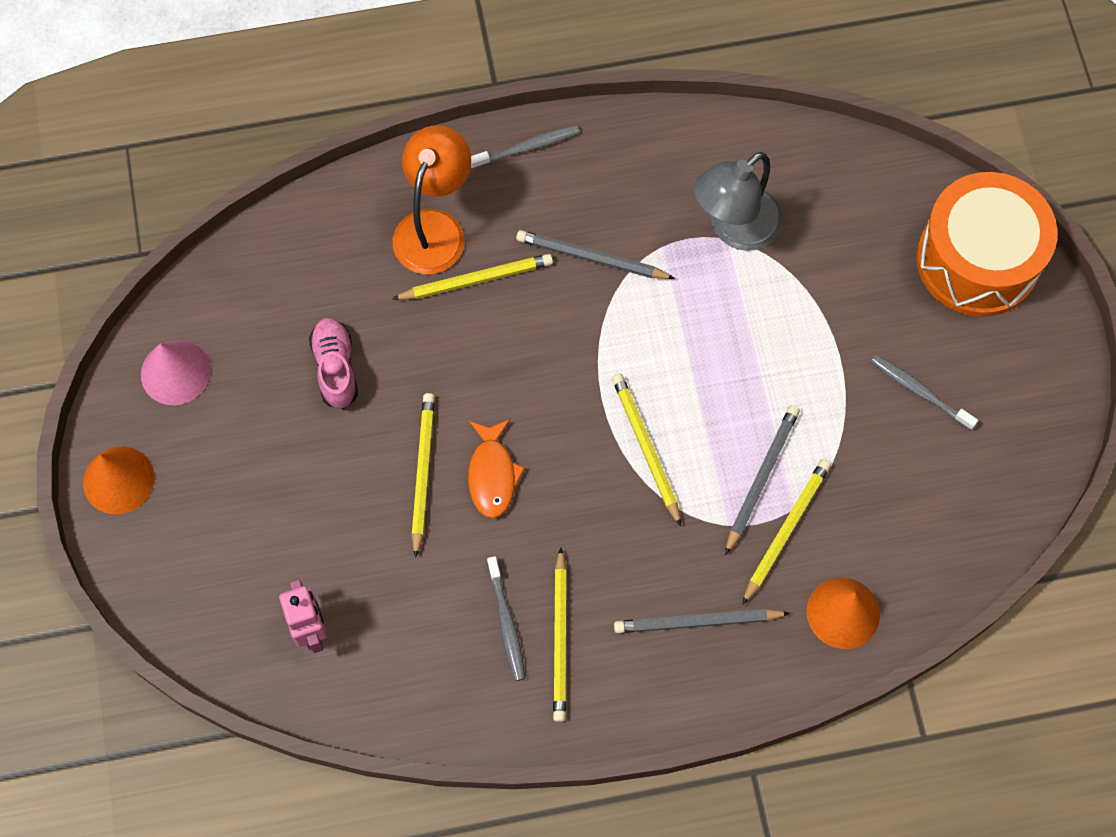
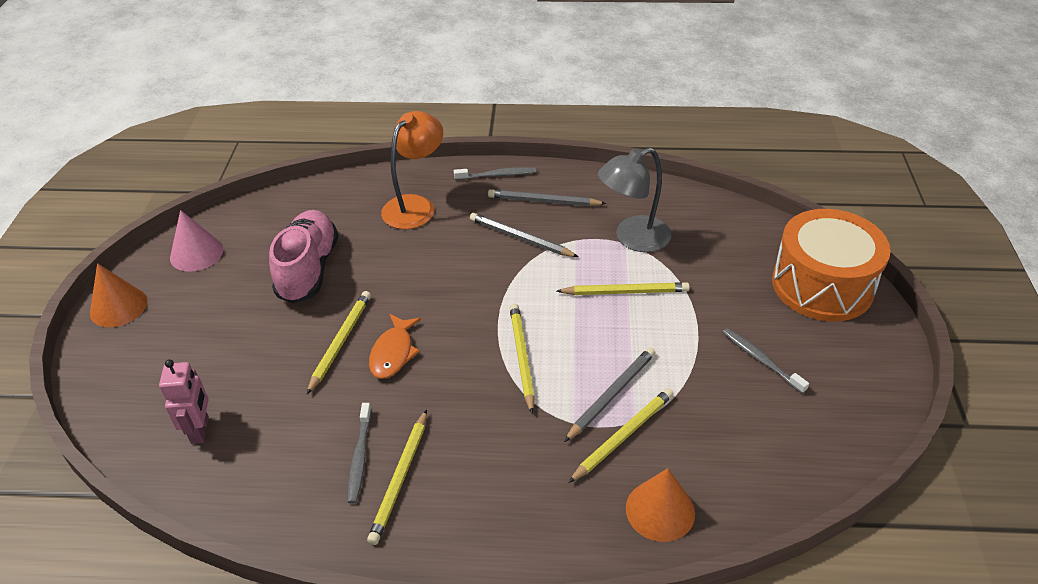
camera: 15 degrees right, 25 degrees down
(335, 368) = (308, 269): pink shoe -> pink shoe, size x1.63
(476, 280) = (432, 237): yellow pencil -> yellow pencil (625, 292)
(697, 622) = (525, 490): grey pencil -> grey pencil (544, 201)

